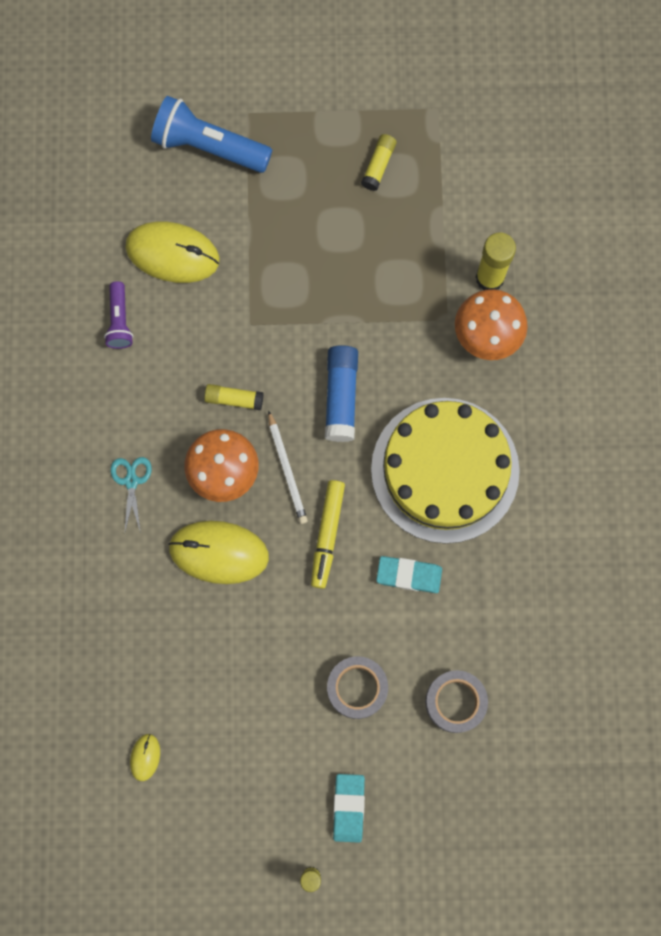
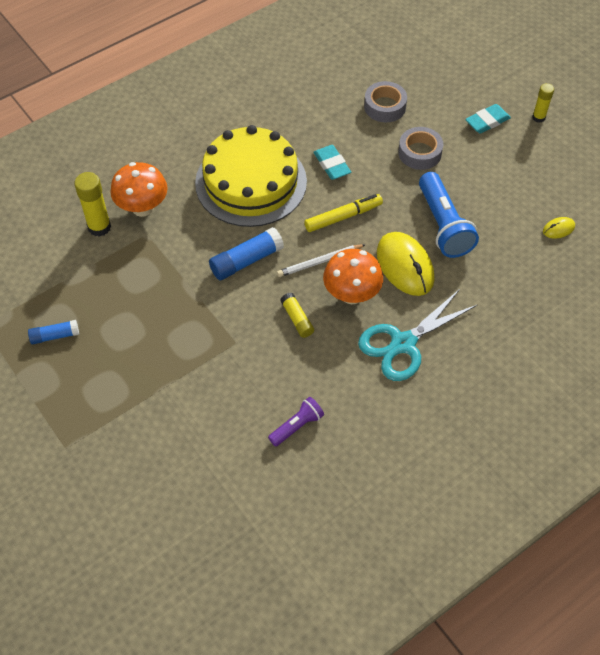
camera: 125 degrees left, 20 degrees down
(131, 481) = (403, 343): turquoise scissors -> turquoise scissors, size x1.99
(173, 253) = (218, 425): yellow mouse -> none
(208, 146) = (112, 456): blue flashlight -> blue flashlight (443, 225)
(287, 469) = (320, 262): white pencil -> white pencil turned 150 degrees counterclockwise
(378, 165) = (55, 336): yellow glue stick -> blue glue stick

